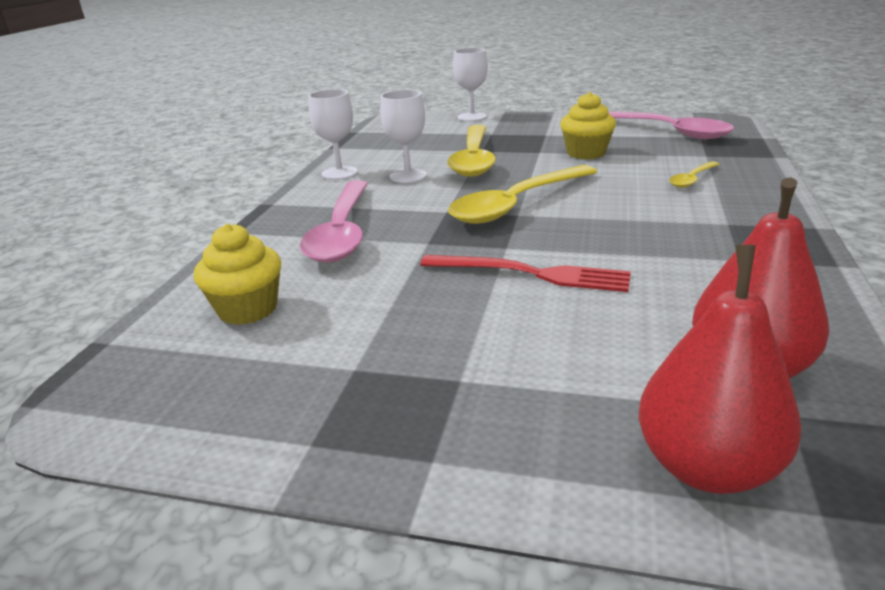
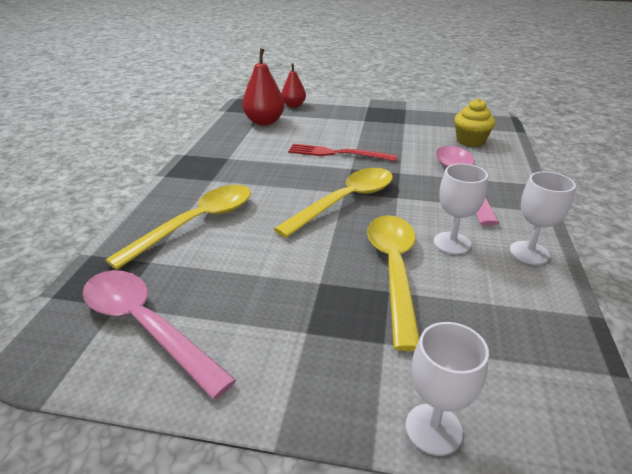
camera: 175 degrees right, 5 degrees up
(586, 153) = (269, 275): yellow cupcake -> none
(691, 179) = (197, 223): yellow spoon -> yellow spoon, size x2.13
(706, 466) = (293, 105): red pear -> red pear, size x0.64

